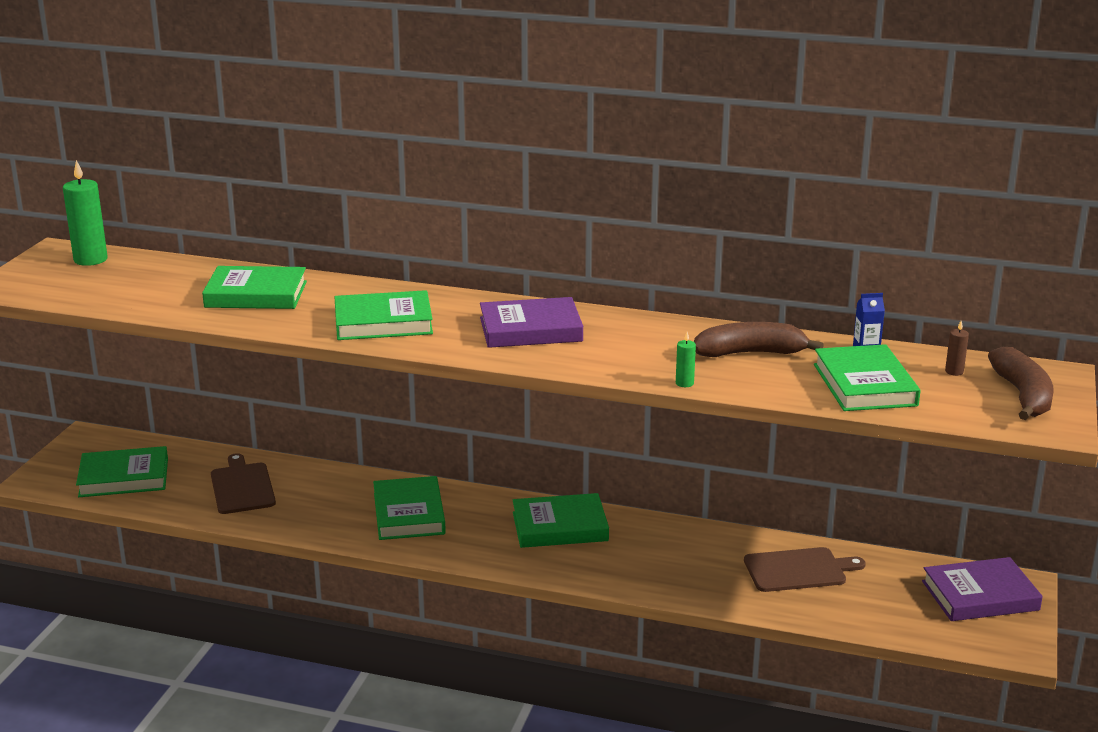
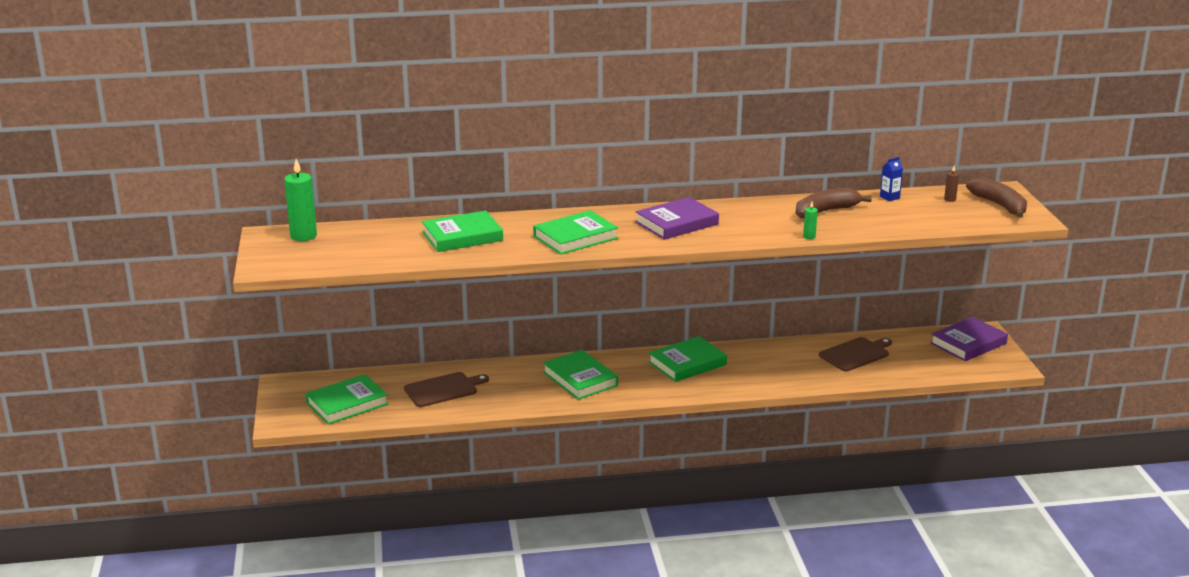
camera: 25 degrees left, 0 degrees up
(242, 487) = (443, 389): brown cutting board -> brown cutting board turned 105 degrees clockwise
(865, 385) = (910, 217): green book -> none

